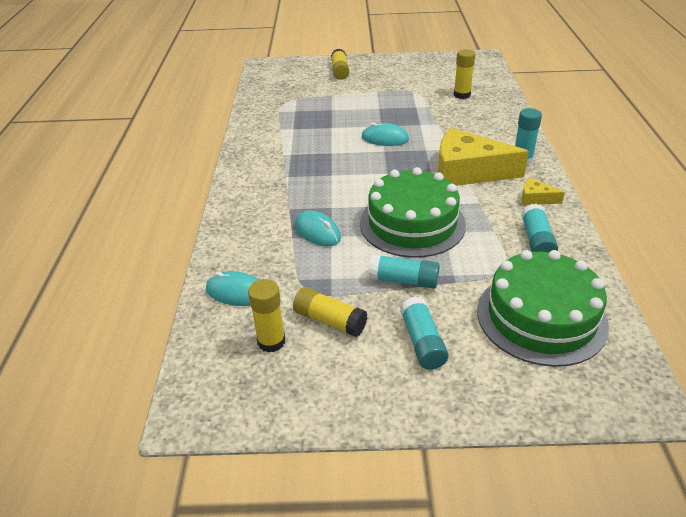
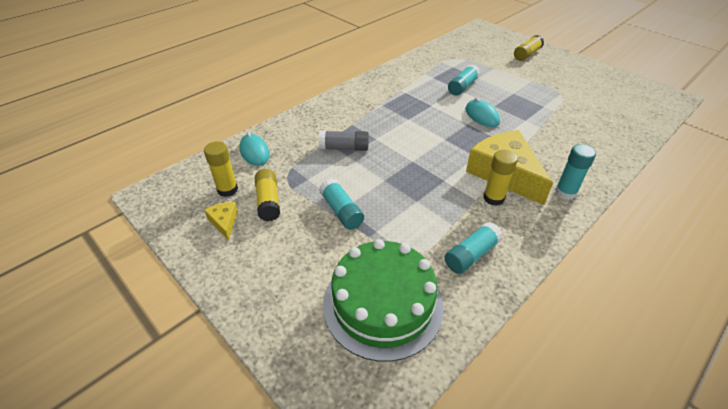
camera: 45 degrees right, 5 degrees up
(317, 232) = (344, 148): turquoise mouse -> grey glue stick
(412, 223) = (405, 181): green cake -> none
(422, 342) = (291, 254): turquoise glue stick -> turquoise glue stick (462, 87)
(462, 95) = (598, 116): yellow glue stick -> yellow glue stick (493, 198)
(536, 198) = (525, 226): yellow cheese -> yellow cheese (224, 222)

